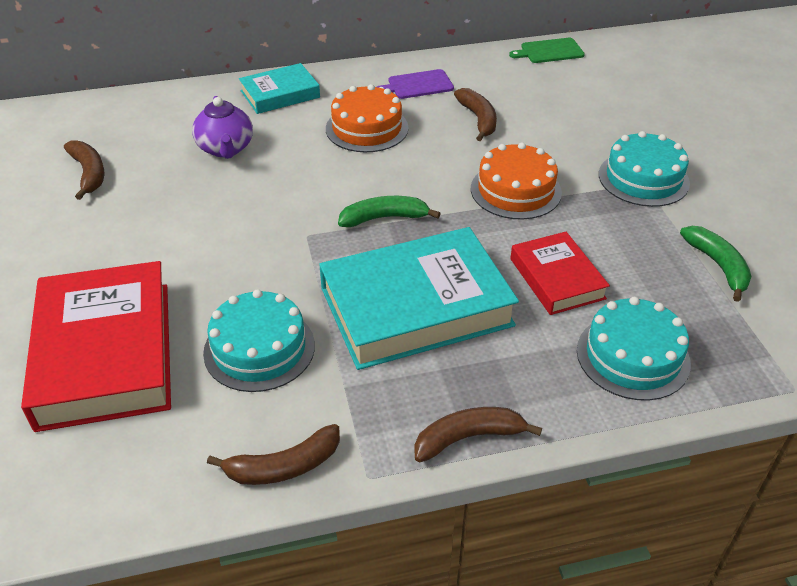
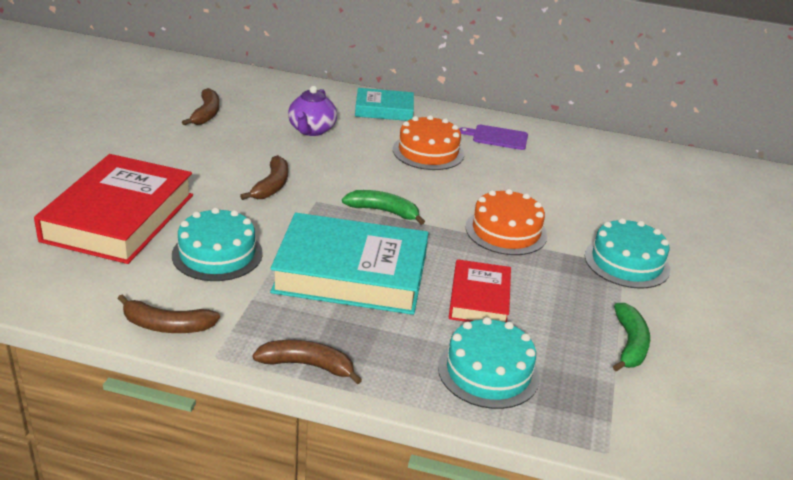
camera: 25 degrees right, 10 degrees down
(478, 119) = (524, 175): brown banana -> brown banana (272, 186)
(549, 51) = (636, 150): green cutting board -> none

